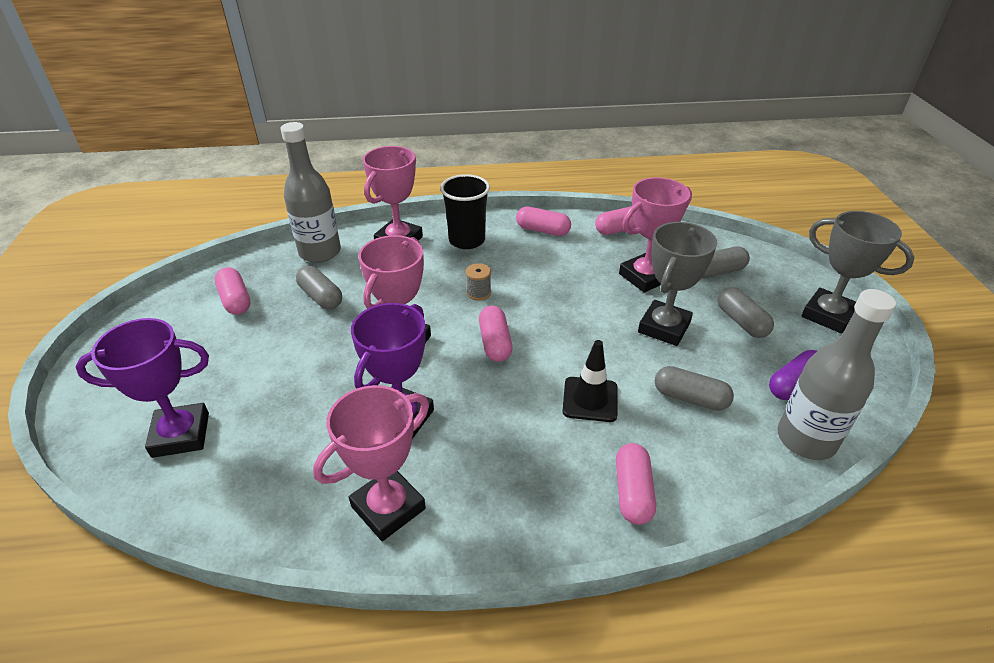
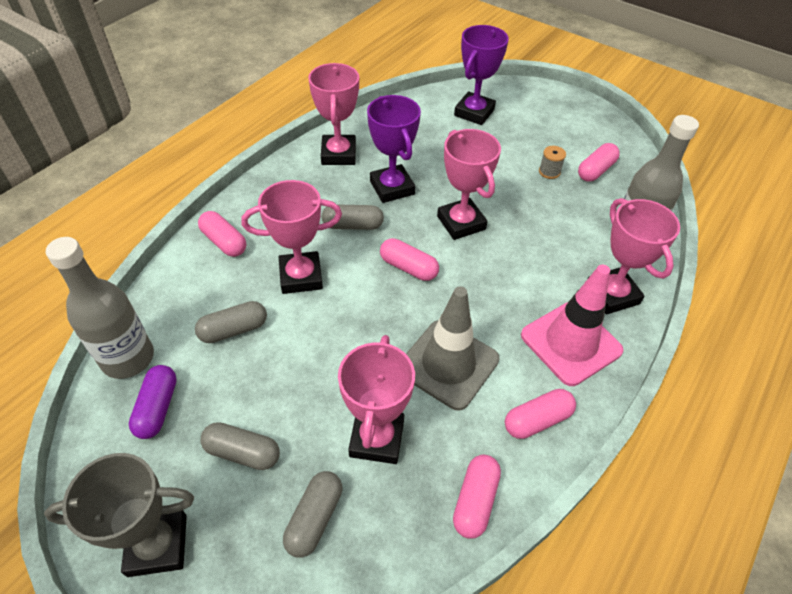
camera: 130 degrees right, 10 degrees up
(235, 300) = (595, 170): pink capsule -> pink capsule turned 60 degrees counterclockwise
(321, 297) = (560, 210): grey capsule -> grey capsule (353, 225)
(467, 240) = (571, 343): black cup -> pink traffic cone
(478, 293) = (478, 297): grey spool -> grey spool (549, 172)
(554, 277) = (448, 364): none -> grey traffic cone
(590, 399) = (301, 276): black traffic cone -> pink trophy
(664, 327) = (305, 384): grey trophy -> none

